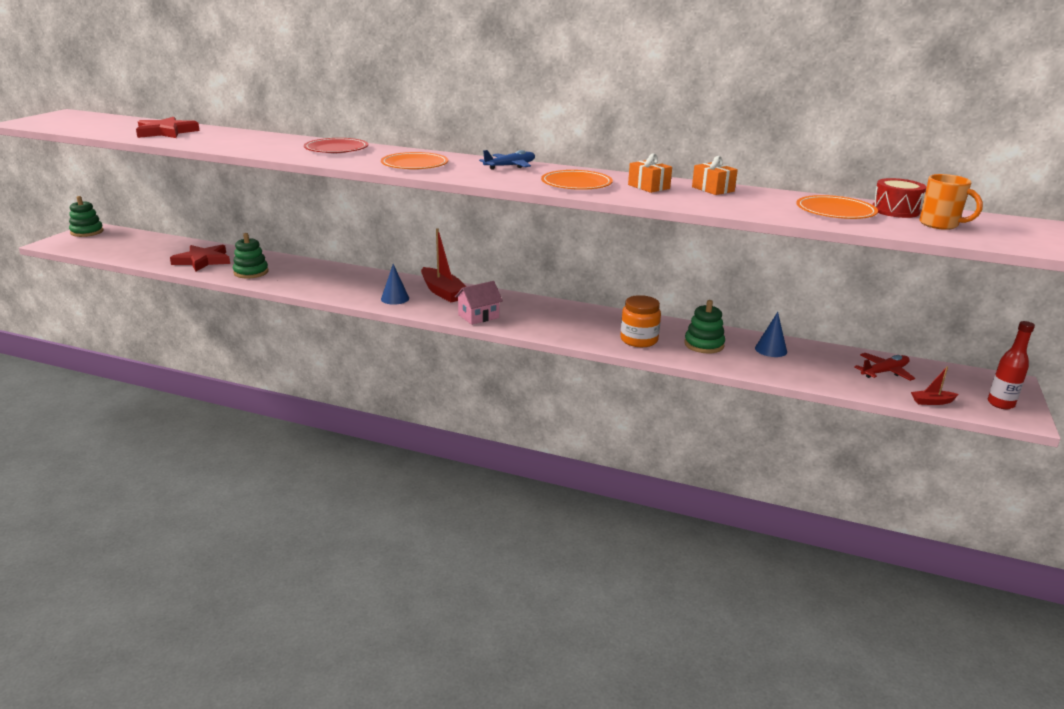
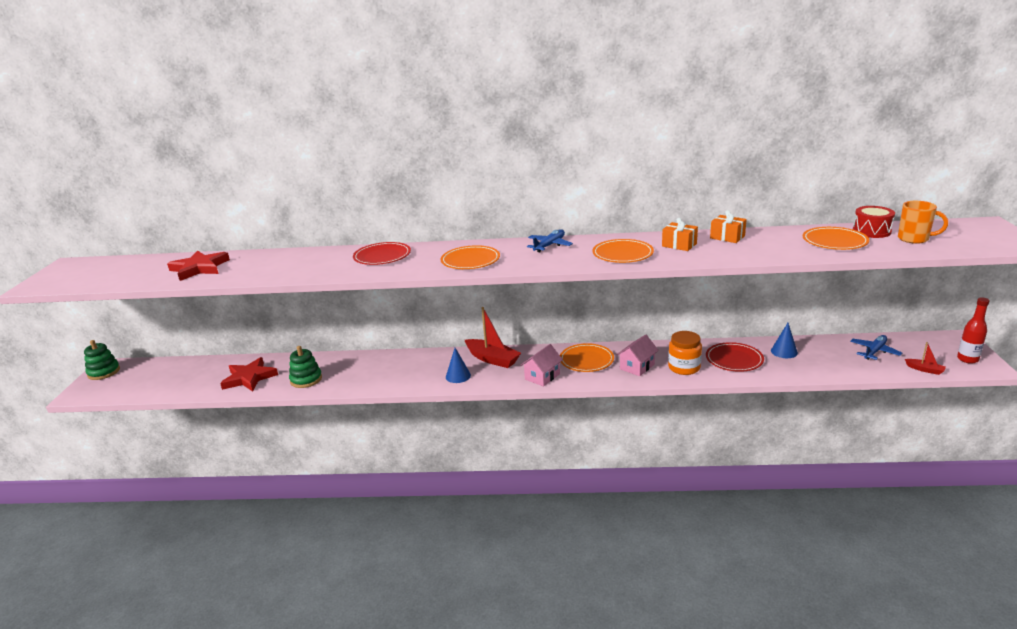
camera: 15 degrees left, 0 degrees up
(539, 312) = (586, 360): none -> orange plate
(587, 329) = (637, 367): none -> pink house
(704, 345) = (734, 359): green stacking toy -> red plate
(884, 372) = (874, 351): red plane -> blue plane
(932, 402) = (925, 370): red boat -> red boat turned 120 degrees counterclockwise

